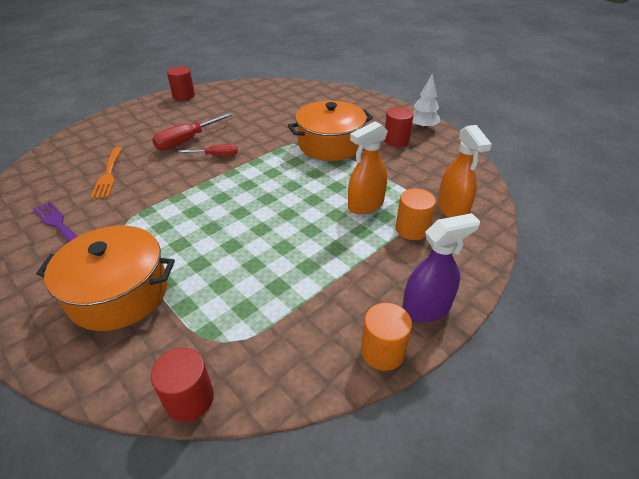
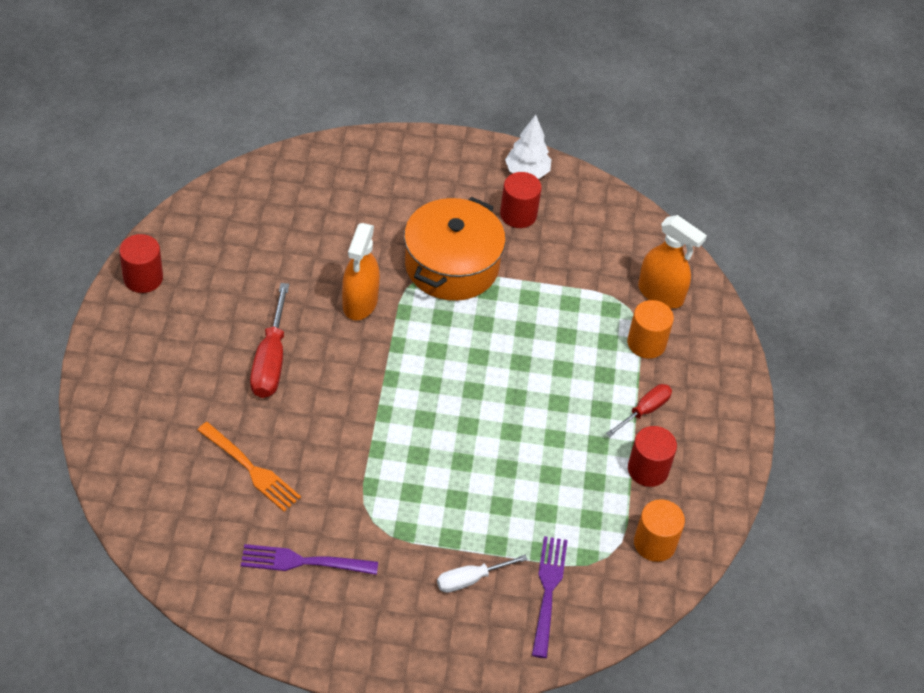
camera: 45 degrees left, 10 degrees up
(119, 293) = (470, 580): orange pot -> white screwdriver
(152, 336) = (548, 591): none -> purple fork
(189, 399) = (634, 610): red cylinder -> red cylinder (648, 469)
(217, 156) = (341, 363): red screwdriver -> red screwdriver (645, 410)
(365, 205) = (578, 338): orange spray bottle -> orange spray bottle (360, 303)
(382, 351) = (727, 482): orange cylinder -> orange cylinder (654, 543)
(426, 308) = (726, 423): purple spray bottle -> none

